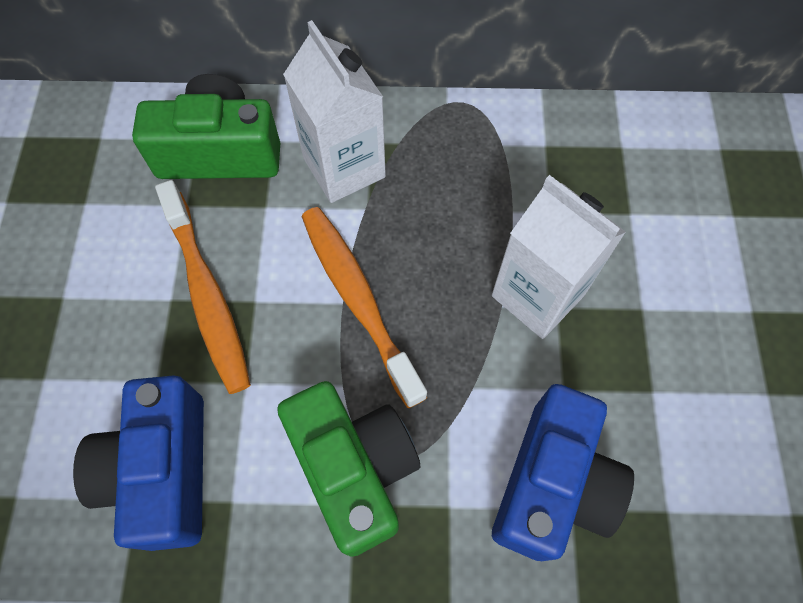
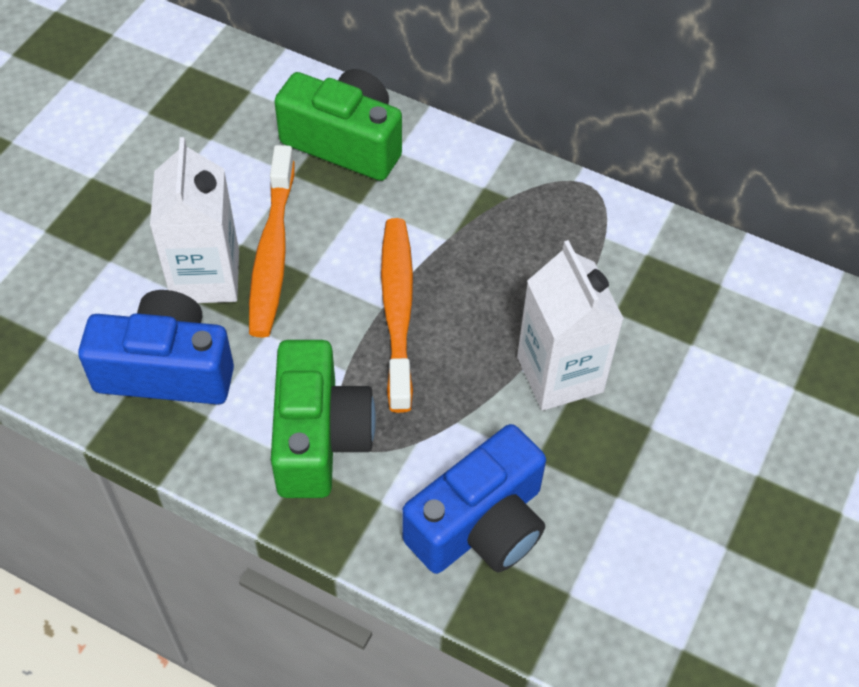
camera: 25 degrees right, 10 degrees down
(163, 471) = (166, 369): blue camera -> blue camera turned 75 degrees clockwise
(344, 167) = (447, 198): white carton -> white carton (206, 277)

